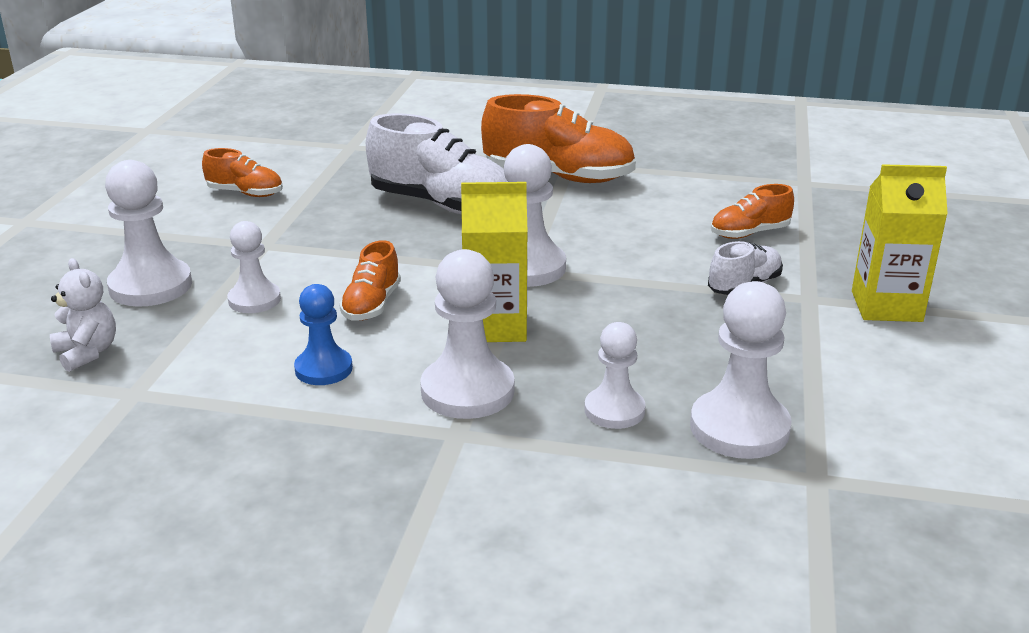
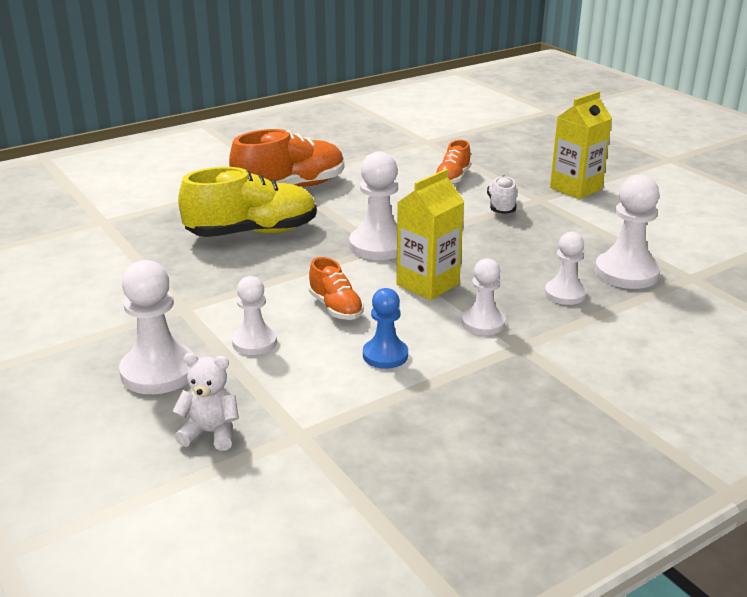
camera: 45 degrees left, 0 degrees up
(245, 193) = (91, 283): orange shoe -> none
(441, 205) = (252, 233): white shoe -> yellow shoe
(467, 391) = (483, 323): white pawn -> white pawn, size x0.63

